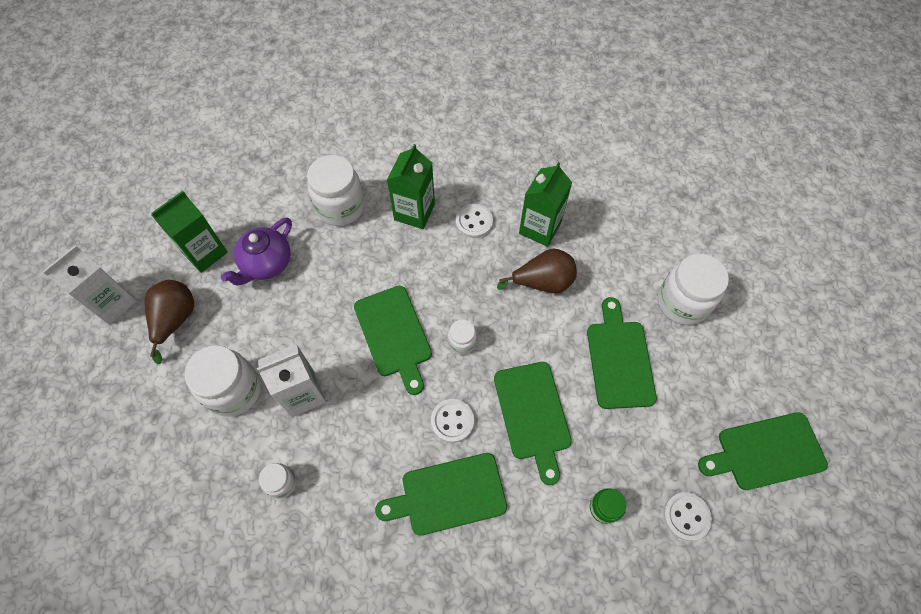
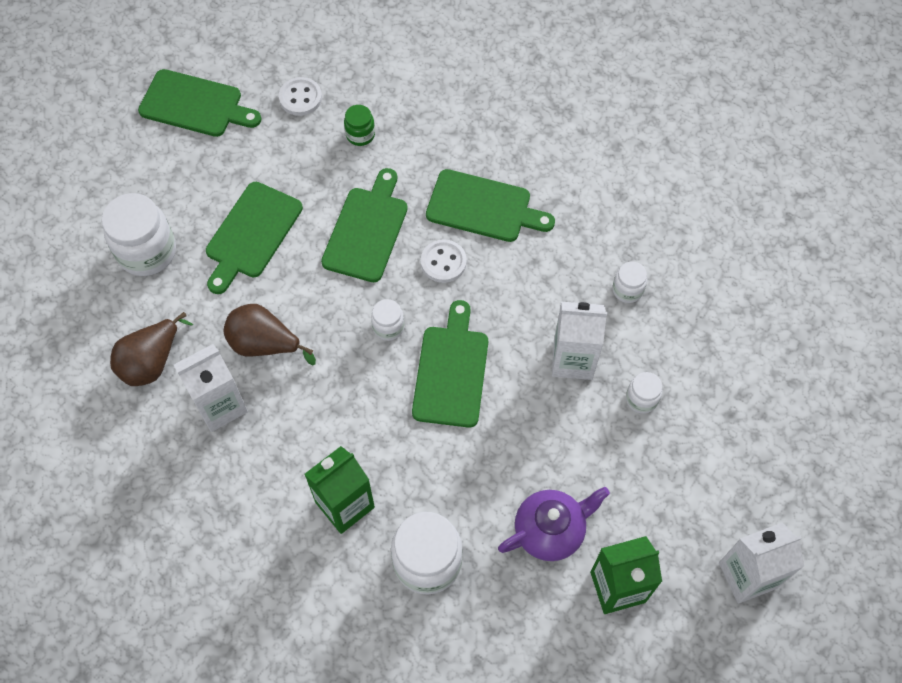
camera: 150 degrees left, 0 degrees up
(176, 320) = (679, 513): brown pear -> brown pear (151, 362)
(234, 390) = (641, 399): white jar -> white jar, size x0.51
(474, 222) = (286, 454): white button -> none
(540, 228) = (220, 405): green carton -> white carton

